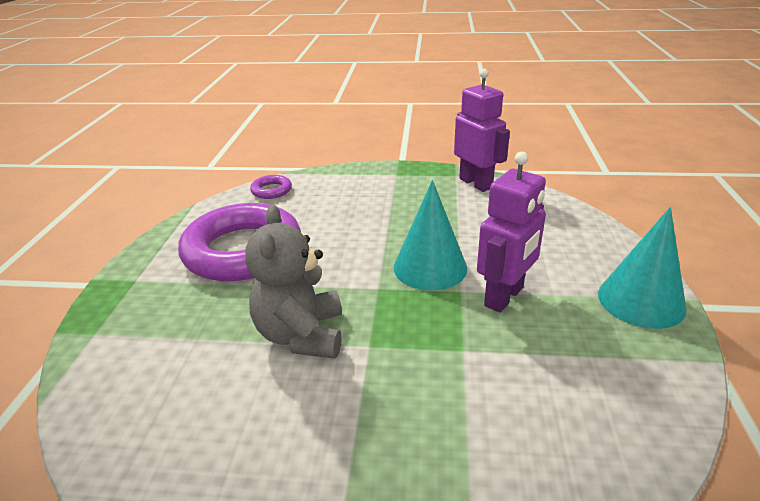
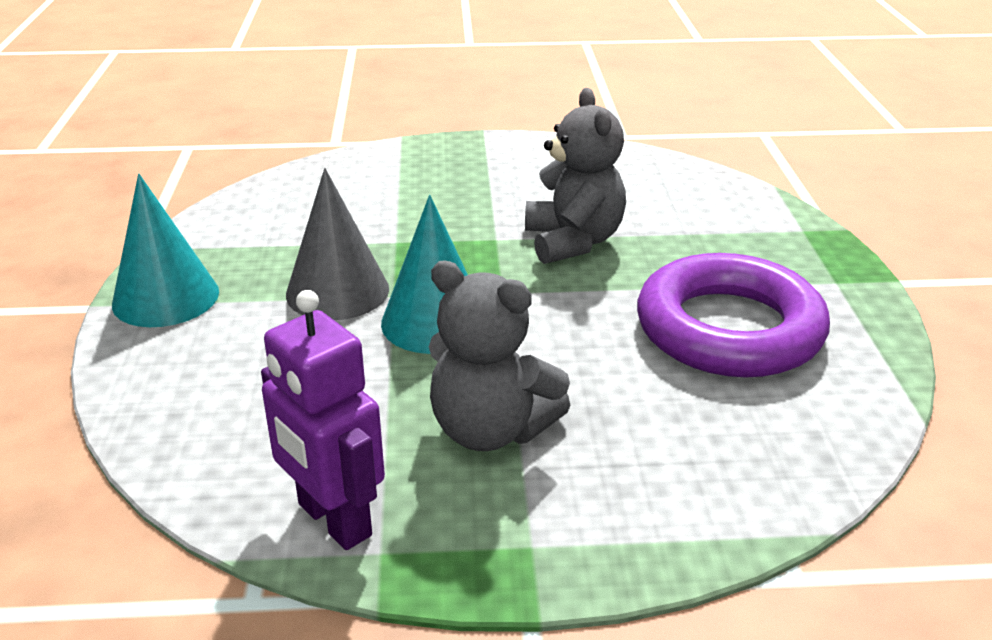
camera: 170 degrees right, 0 degrees up
(271, 190) = (797, 465): purple ring -> none
(404, 209) = (491, 430): none -> grey teddy bear
(504, 297) = (337, 291): purple robot -> grey cone

